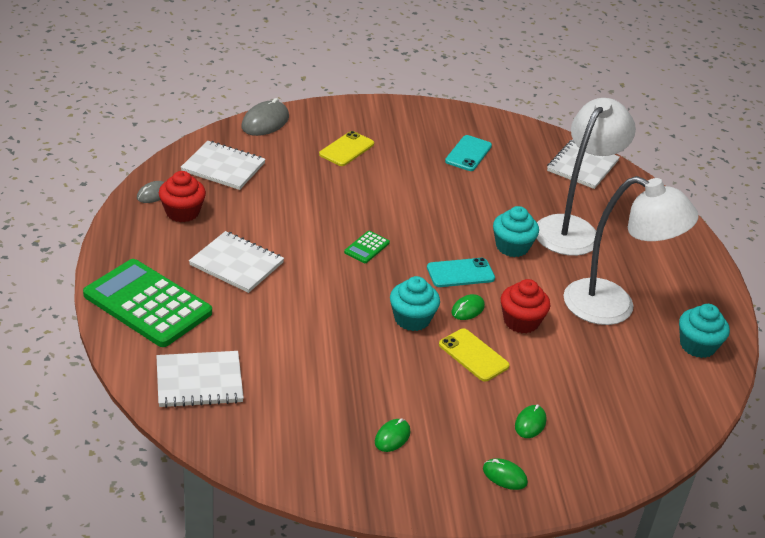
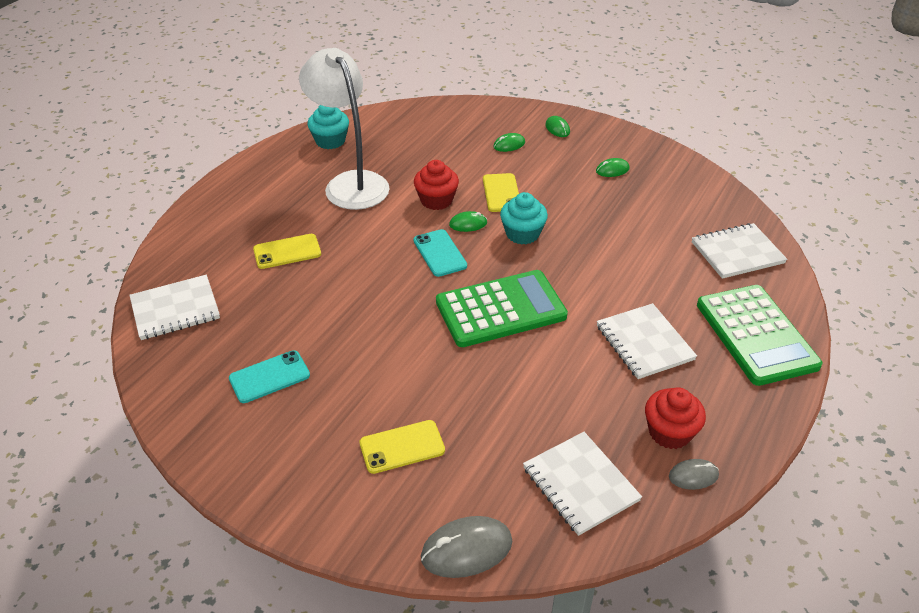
camera: 140 degrees left, 5 degrees up
(199, 381) = (737, 252): white notebook -> white notebook turned 45 degrees counterclockwise
(366, 247) = (500, 309): green calculator -> green calculator, size x2.43
(460, 273) = (439, 253): turquoise phone -> turquoise phone turned 45 degrees clockwise
(512, 247) = (365, 257): turquoise cupcake -> none
(572, 228) = (287, 252): white lamp -> yellow phone

